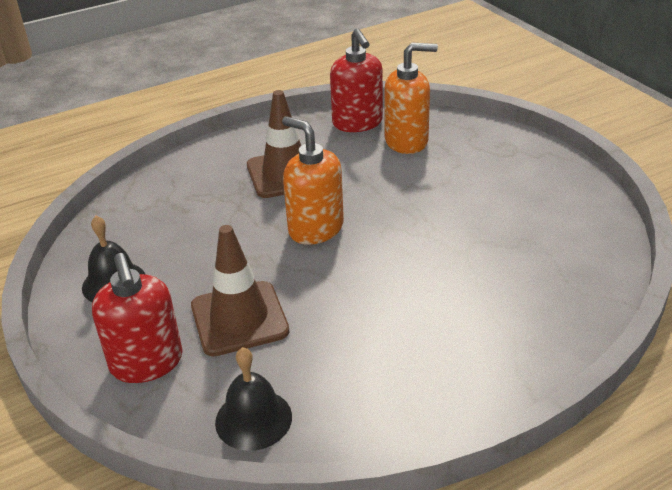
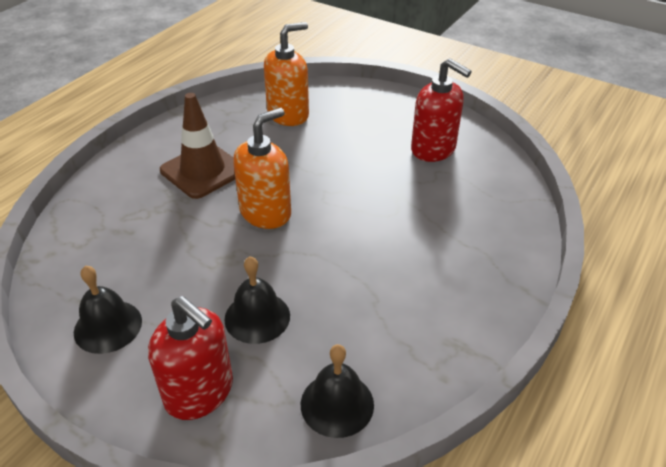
camera: 30 degrees left, 5 degrees up
(239, 318) = (257, 317): brown traffic cone -> black bell
(315, 228) = (266, 213): orange soap dispenser -> orange soap dispenser turned 120 degrees clockwise
(357, 123) = (234, 109): red soap dispenser -> red soap dispenser (433, 149)

